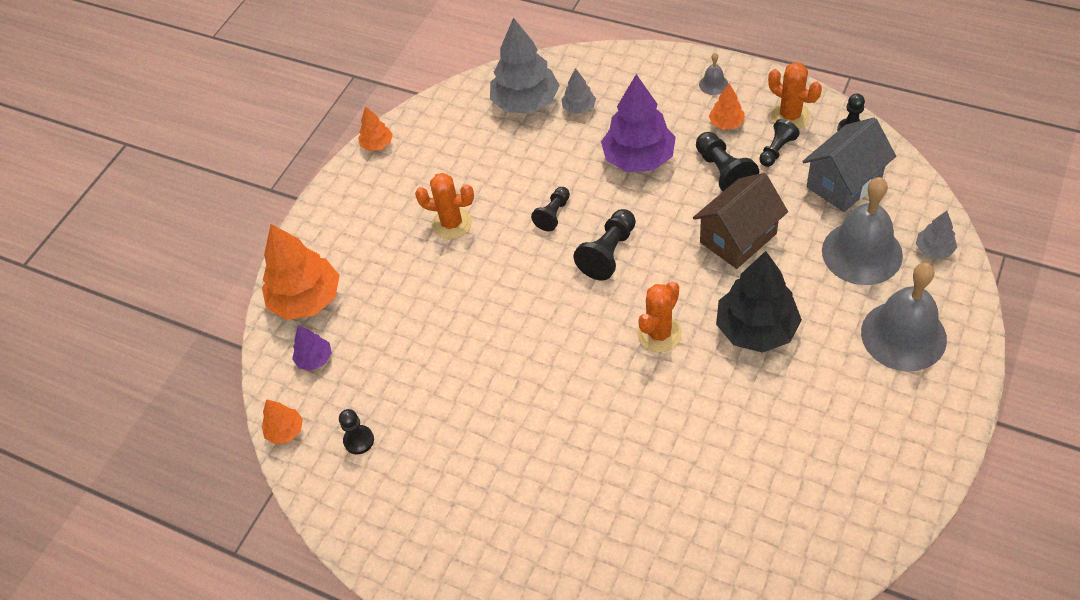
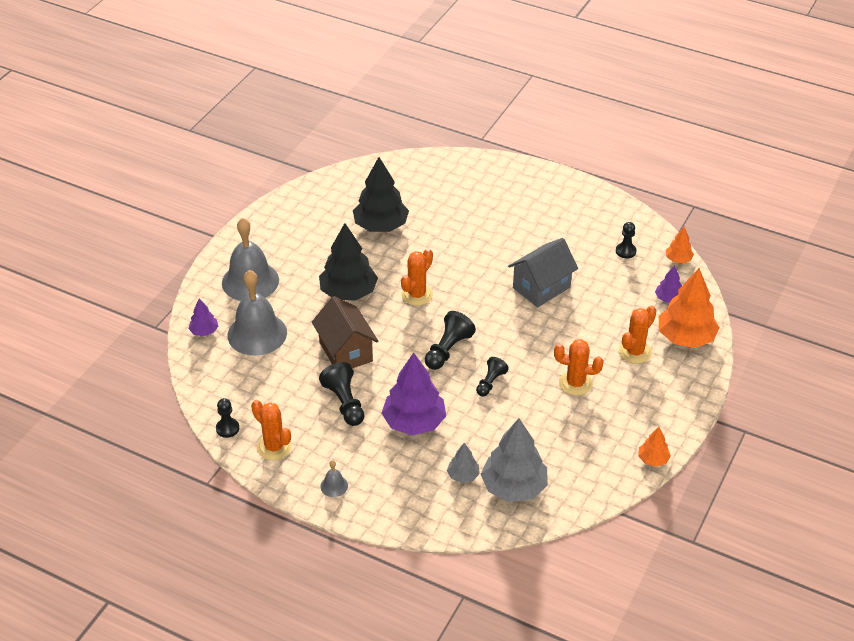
camera: 175 degrees right, 10 degrees down
(374, 272) = (635, 352): none -> orange cactus
(726, 123) = (331, 446): orange tree -> none
(735, 461) = (381, 226): none -> black tree
(738, 238) = (346, 352): brown house -> brown house turned 75 degrees counterclockwise
(776, 150) = (295, 417): black pawn -> none
(844, 183) = (250, 385): grey house -> grey house (541, 287)
(934, 249) = (204, 331): grey tree -> purple tree

